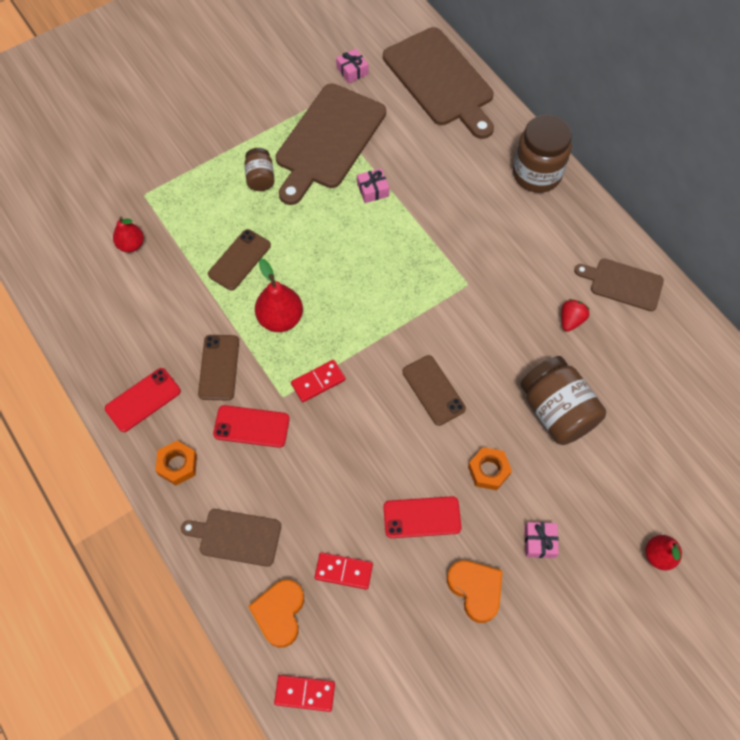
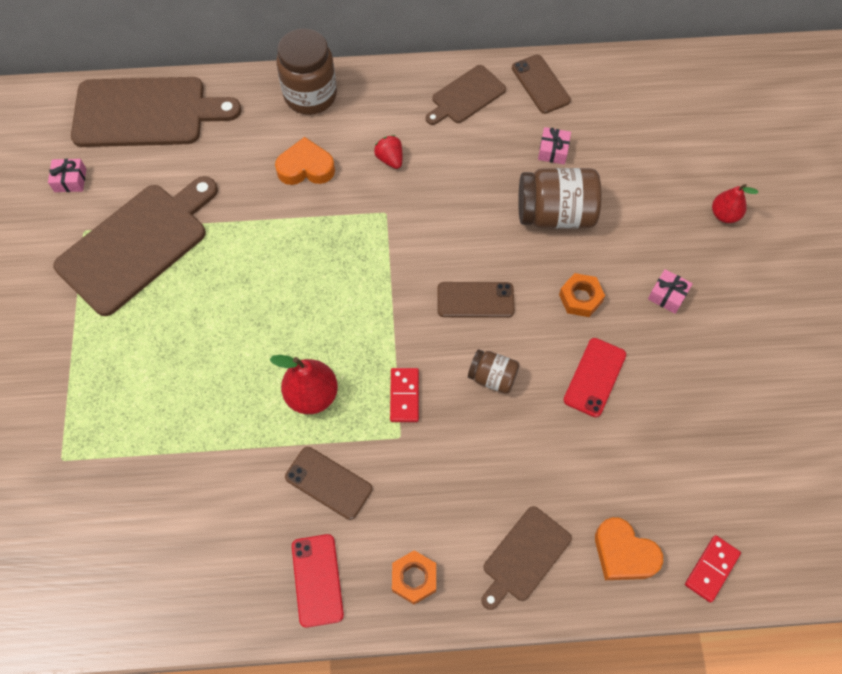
camera: 60 degrees left, 0 degrees up
(131, 245) = (117, 503): red pear -> none
(239, 260) = (216, 401): brown phone -> brown phone (540, 84)
(251, 426) = (414, 483): red phone -> none
(260, 178) = (132, 331): brown jar -> brown jar (492, 377)
(328, 140) = (137, 245): brown cutting board -> brown cutting board turned 105 degrees counterclockwise
(343, 571) = (611, 473): red domino -> none
(373, 190) = (225, 236): pink gift -> pink gift (553, 151)
(475, 590) = (685, 370): orange heart -> orange heart (306, 167)
(571, 320) = (475, 154): red strawberry -> red strawberry (390, 159)

